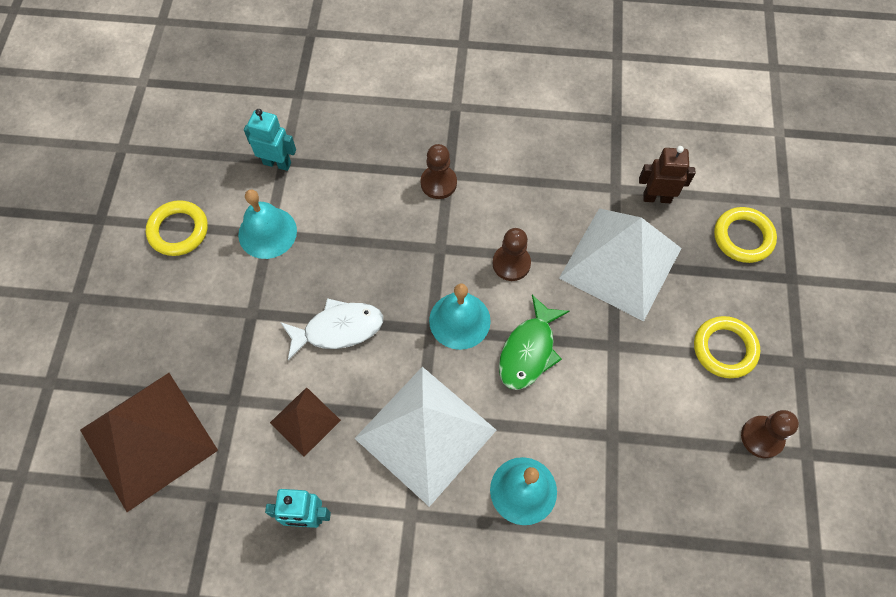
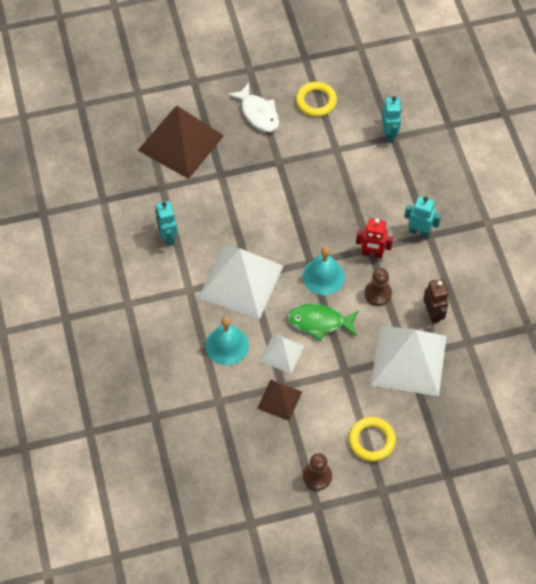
camera: 70 degrees right, 5 degrees down
(267, 232) = (336, 148): turquoise bell -> none
(305, 421) = (223, 216): brown pyramid -> brown pyramid (279, 400)
(338, 329) = (288, 211): white fish -> white fish (258, 113)
(438, 183) = (419, 232): brown pawn -> turquoise robot
(449, 248) = (372, 254): none -> red robot
(561, 417) = (282, 353): none -> white pyramid
(656, 197) = (473, 371): brown robot -> brown robot (432, 314)
(743, 237) = (466, 435): yellow ring -> none

